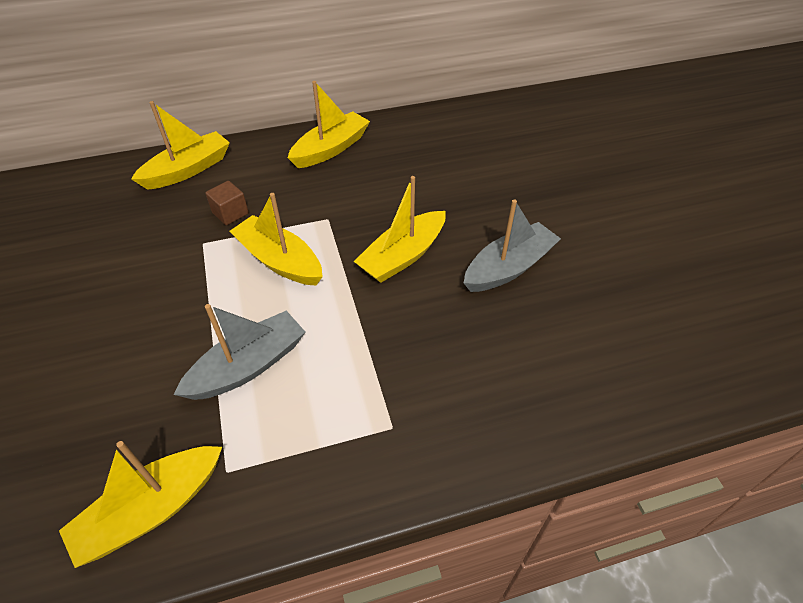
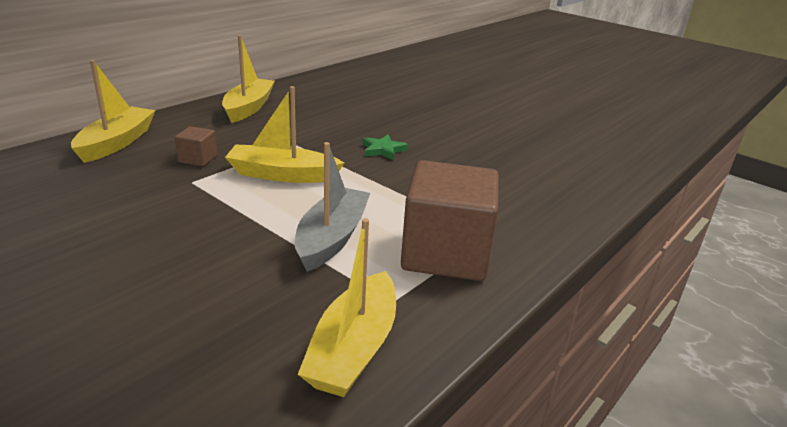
camera: 35 degrees left, 20 degrees down
(325, 435) = (445, 254): none -> brown cube
(402, 256) = (383, 150): yellow boat -> green star
(509, 267) = (466, 138): grey boat -> none

